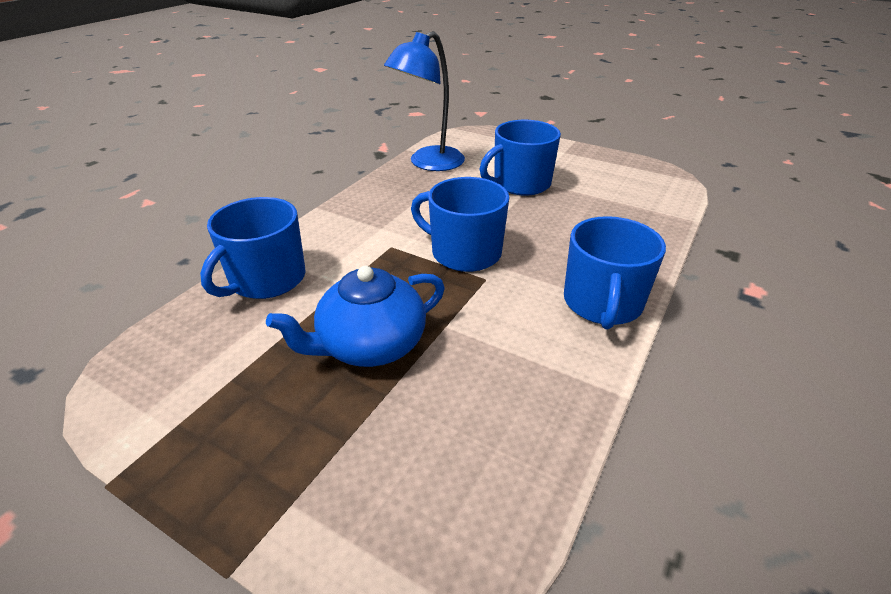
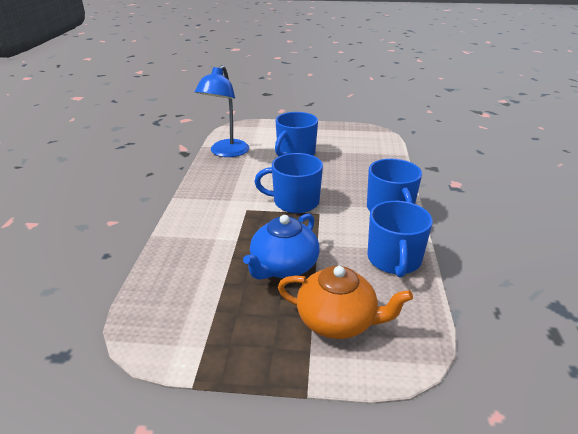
camera: 25 degrees left, 5 degrees down
(266, 279) = (182, 250): blue mug -> blue mug (394, 259)
(376, 463) = (337, 321): none -> orange teapot

